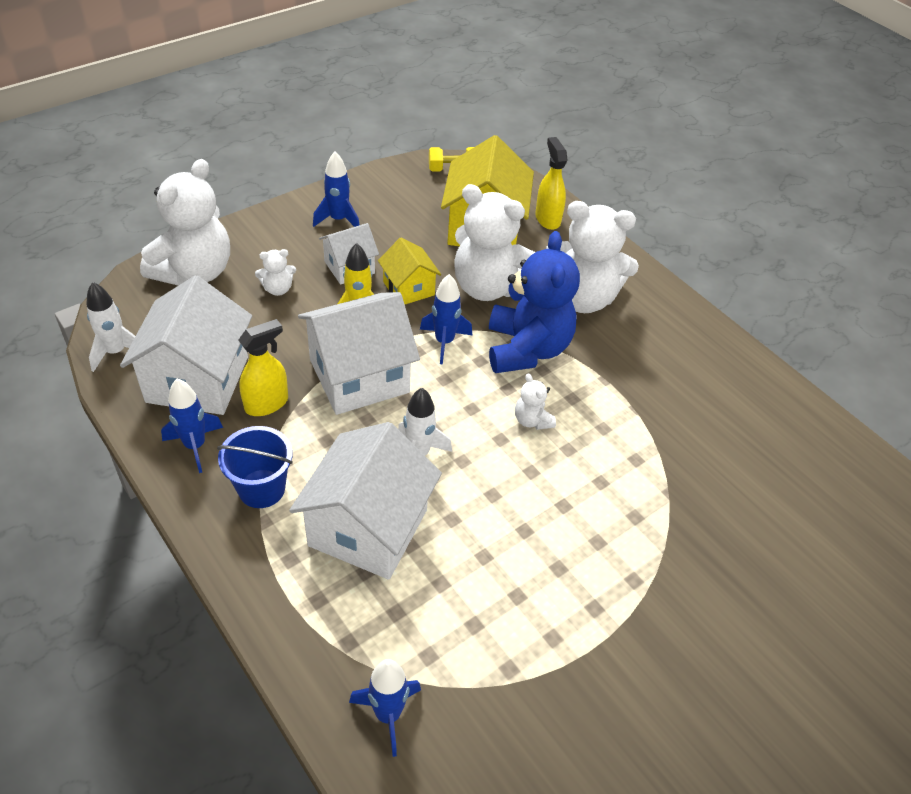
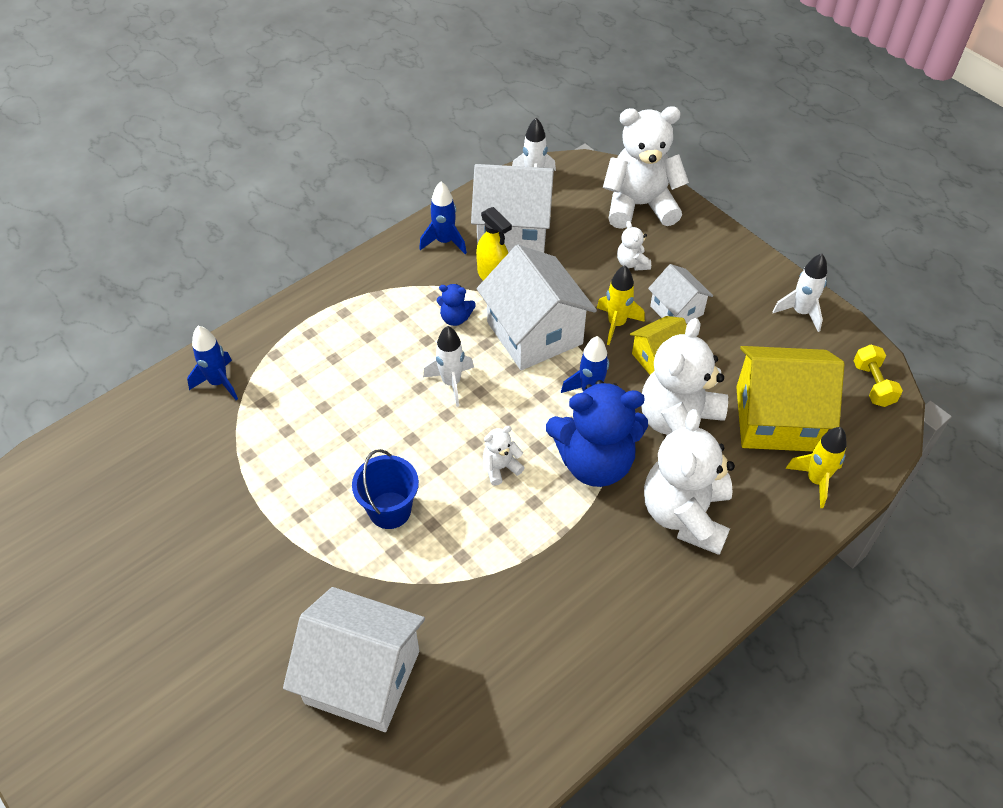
camera: 90 degrees right, 5 degrees up
(194, 271) = (639, 205): white teddy bear -> white teddy bear turned 150 degrees clockwise
(261, 488) = (407, 286): blue bucket -> blue bucket (390, 510)
(323, 443) = (455, 318): none -> blue teddy bear
(338, 220) = (745, 293): blue rocket -> none
(368, 192) = (800, 312): none -> white rocket
(368, 527) = (374, 356): white house -> white house (362, 677)
(547, 219) = (815, 480): yellow spray bottle -> yellow rocket

